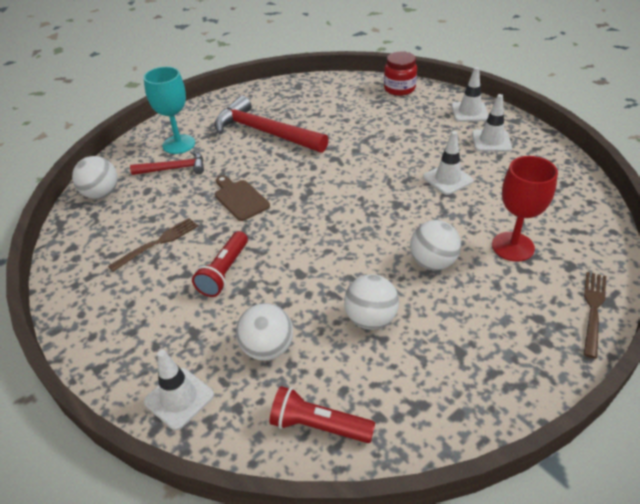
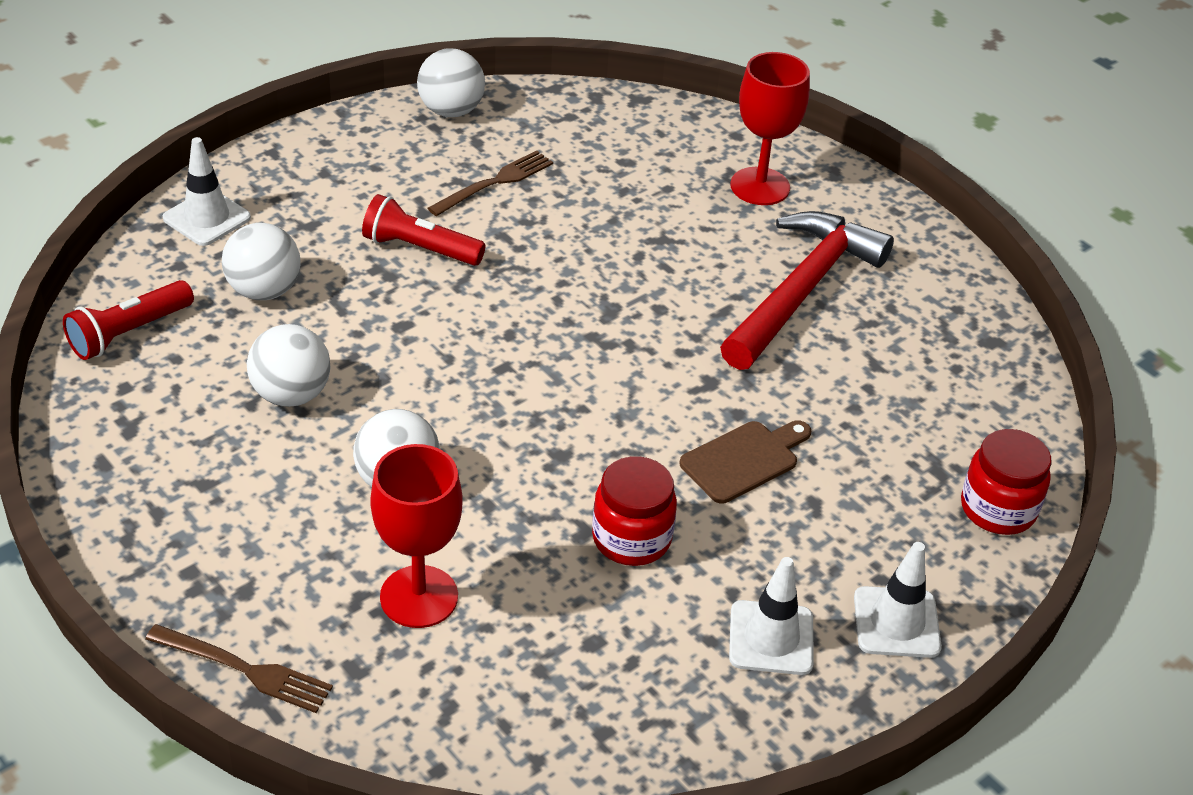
camera: 85 degrees right, 0 degrees up
(101, 194) = (621, 117): white ball -> white ball (451, 111)
(158, 242) = (496, 182): brown fork -> brown fork turned 90 degrees counterclockwise
(174, 168) = (685, 185): red hammer -> none
(179, 144) = (760, 186): turquoise goblet -> red goblet
(240, 198) = (595, 261): brown cutting board -> brown cutting board (744, 460)
(319, 426) = (129, 333): red flashlight -> red flashlight turned 150 degrees counterclockwise
(447, 179) = (631, 538): white traffic cone -> red jar

